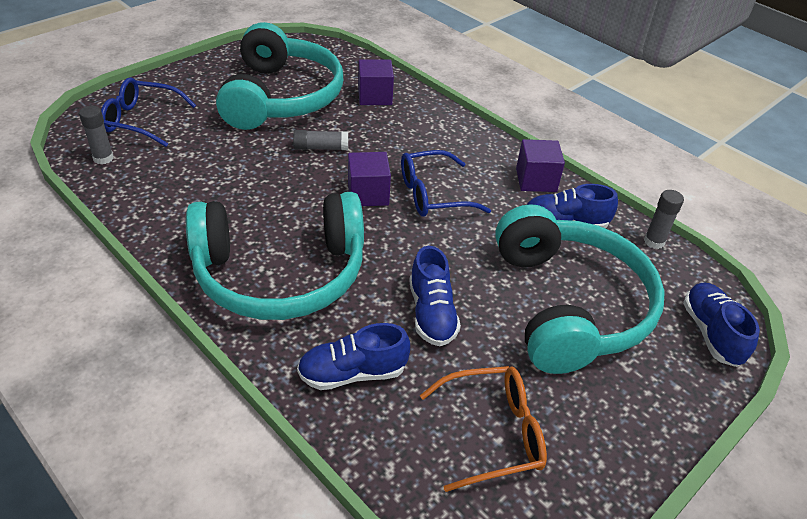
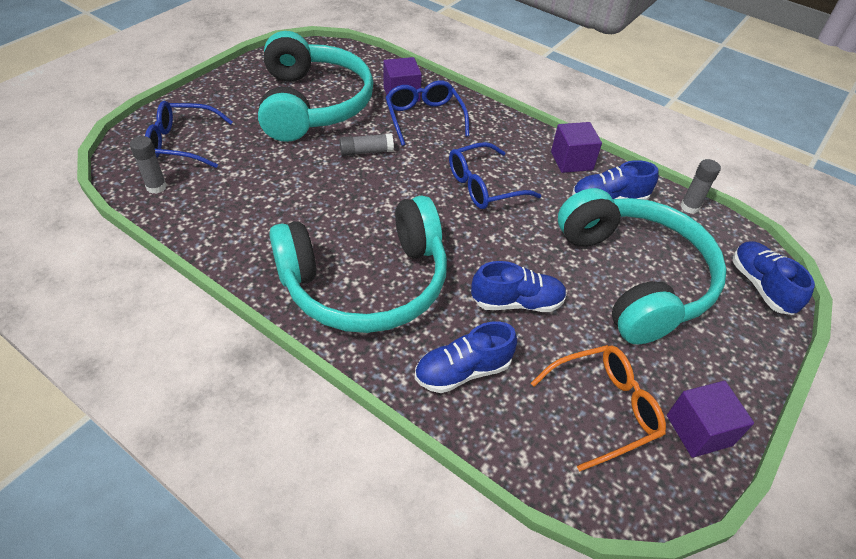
camera: 10 degrees left, 5 degrees up
(368, 194) = (424, 193): purple cube -> purple cube (699, 430)
(391, 121) = (424, 118): none -> blue glasses
(431, 313) = (516, 302): blue shoe -> blue shoe turned 75 degrees counterclockwise

